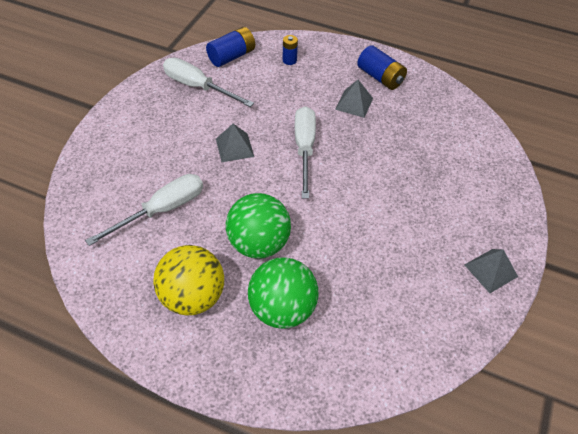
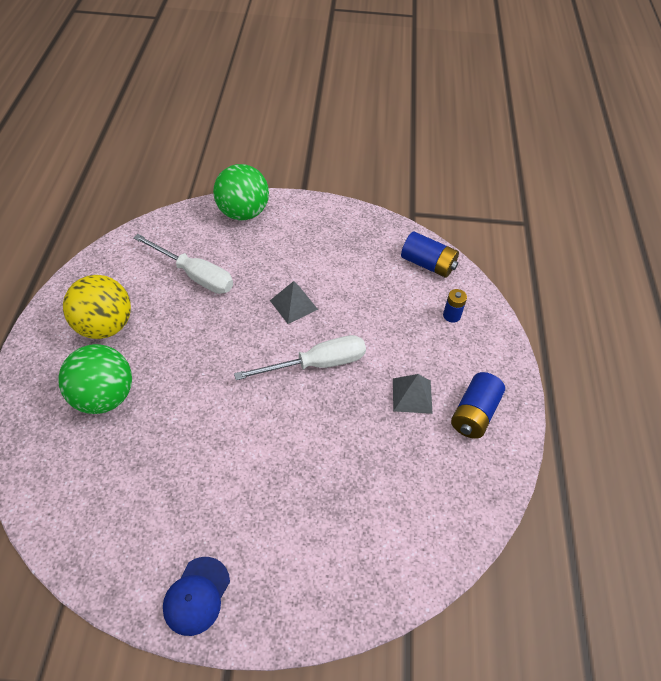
camera: 70 degrees right, 0 degrees up
(198, 87) = (366, 251): white screwdriver -> none
(258, 244) = (175, 358): green ball -> green ball (243, 213)
(490, 270) = (196, 596): grey pyramid -> blue cap

